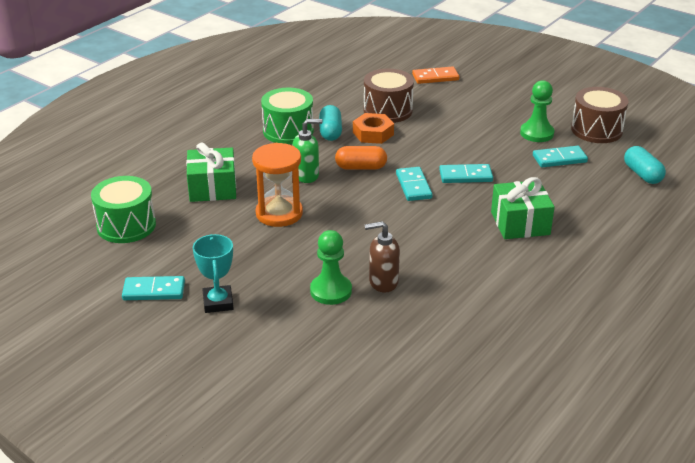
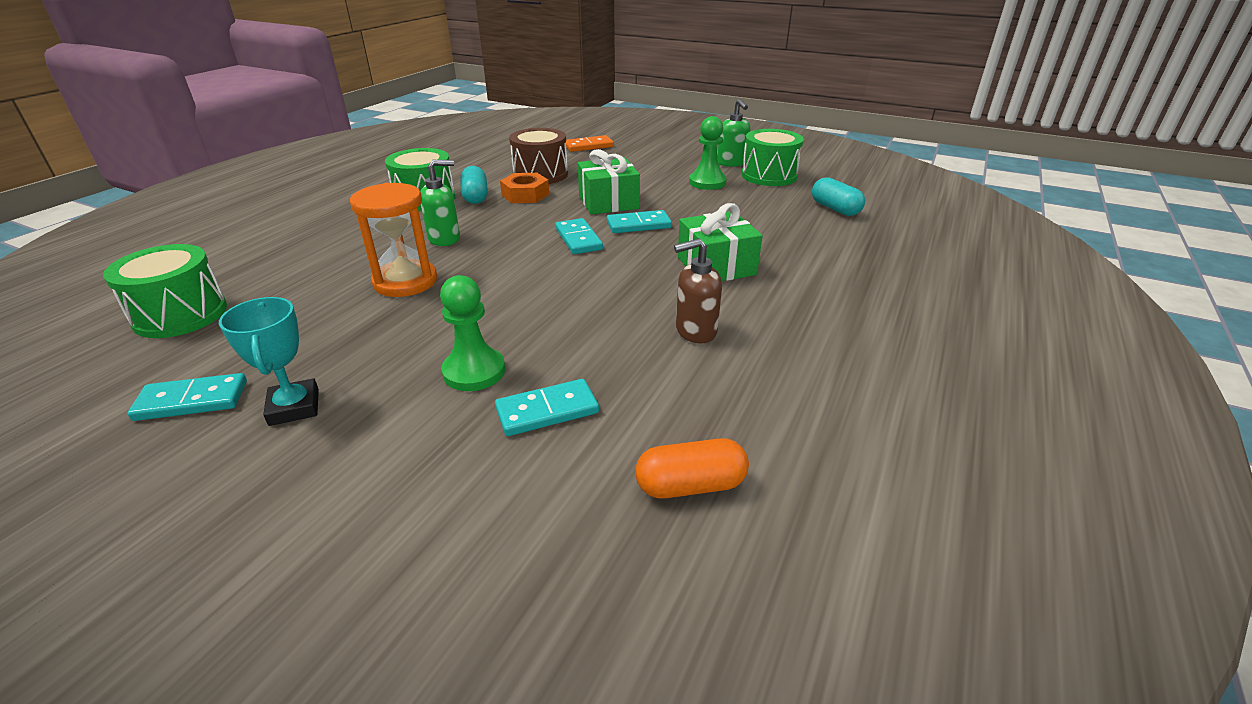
camera: 10 degrees left, 0 degrees up
(212, 188) = (319, 261): green gift -> green gift (608, 202)
(361, 167) = (512, 226): orange capsule -> orange capsule (690, 485)
(383, 282) = (550, 351): brown soap dispenser -> brown soap dispenser (695, 331)
(559, 159) = (739, 202): turquoise domino -> turquoise domino (547, 410)
(566, 111) = (731, 163): none -> green soap dispenser
(596, 130) = (769, 176): brown drum -> green drum

